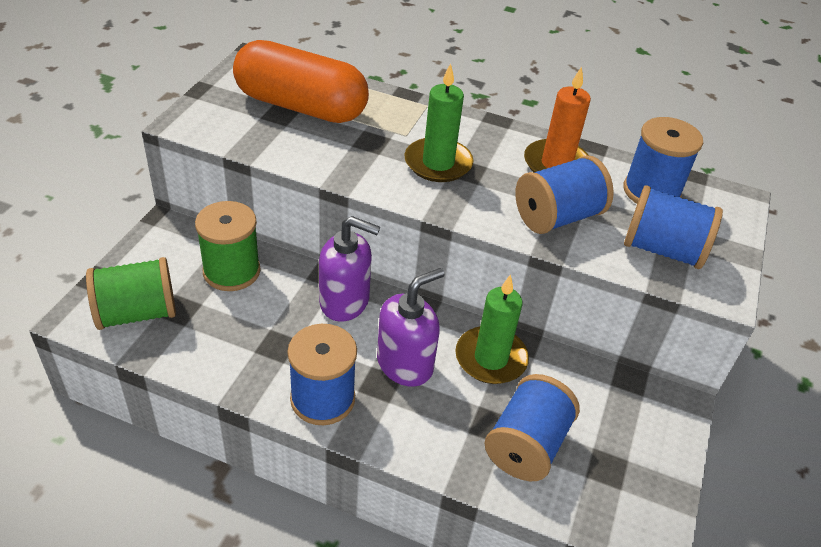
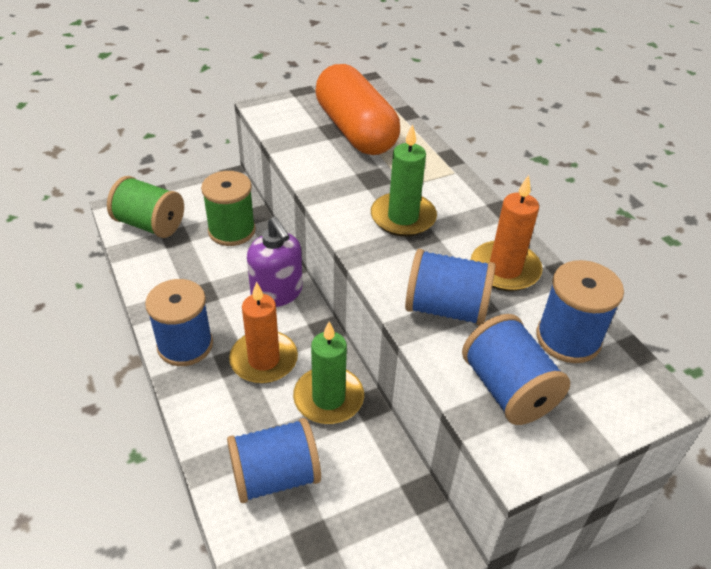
camera: 45 degrees right, 0 degrees up
(405, 364) = (264, 360): purple soap dispenser -> orange candle

